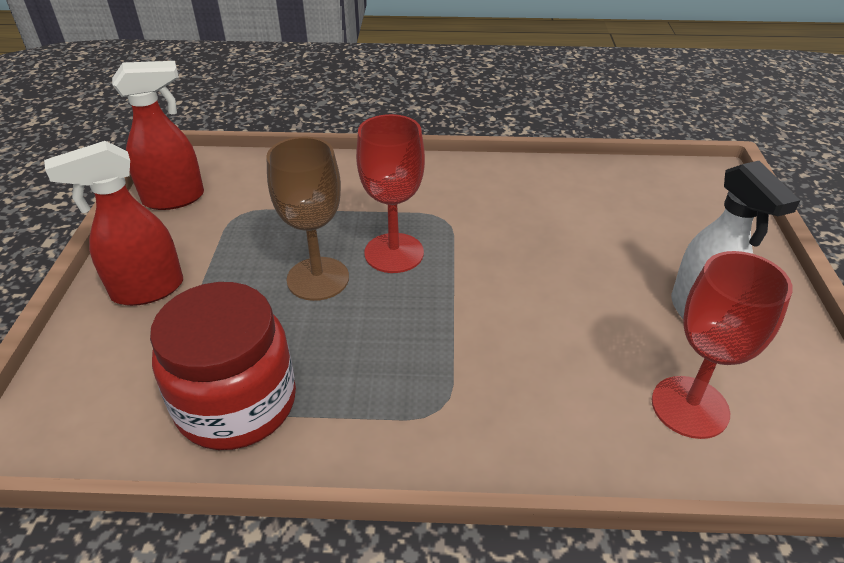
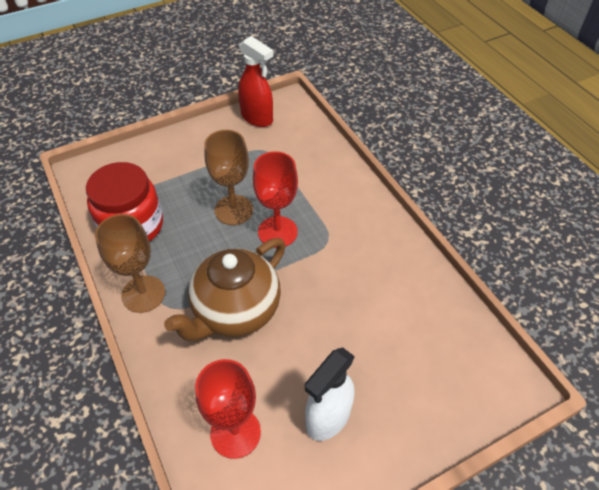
camera: 60 degrees right, 10 degrees up
(147, 290) = (183, 151): red spray bottle -> none
(390, 433) = (143, 294): none -> brown goblet
(495, 338) = (235, 311): none -> brown teapot

